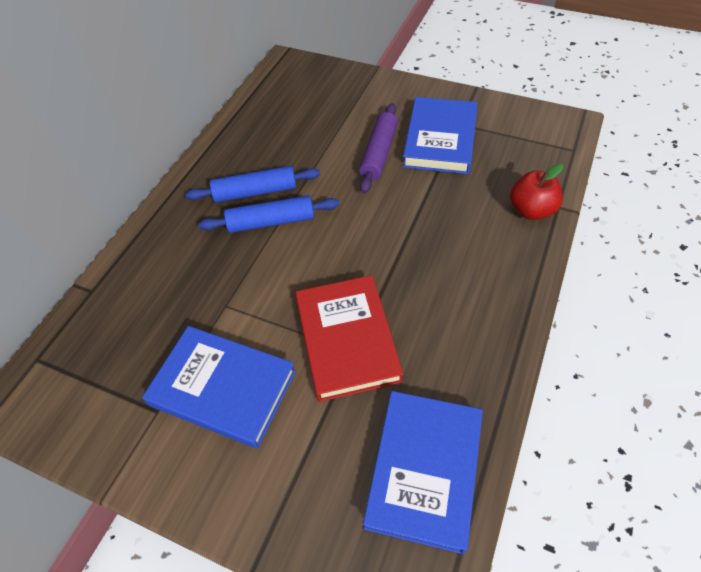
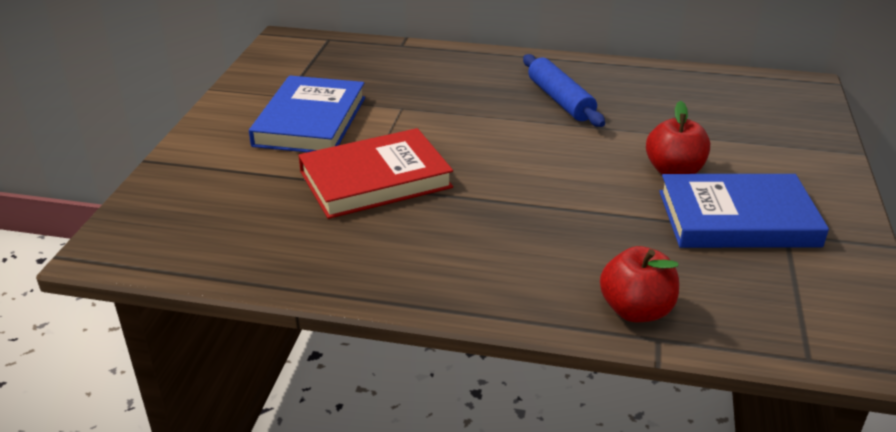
camera: 75 degrees right, 20 degrees down
(271, 221) = (520, 115): blue rolling pin -> none
(379, 154) = (674, 171): purple rolling pin -> red apple
(424, 470) = (228, 241): blue book -> none

